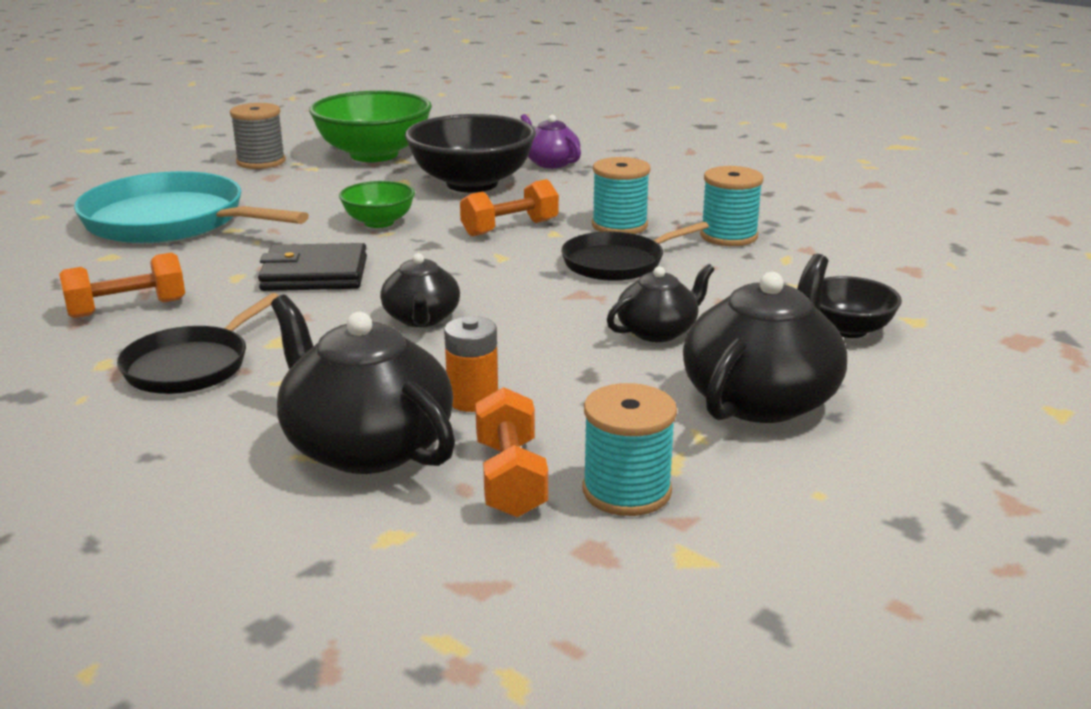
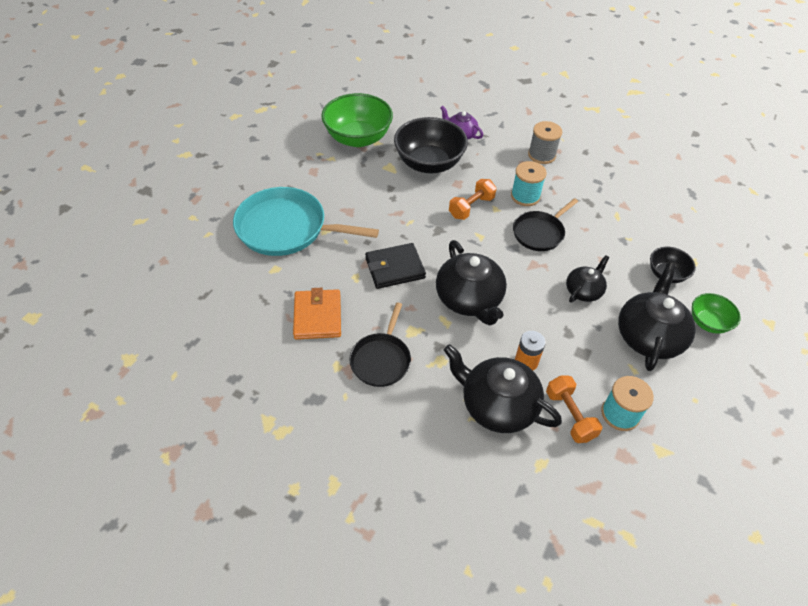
camera: 15 degrees left, 25 degrees up
(127, 308) = (317, 316): orange dumbbell -> orange wallet
(261, 162) = (297, 155): grey spool -> grey spool (541, 155)
(379, 222) = (400, 212): green bowl -> green bowl (708, 322)
(421, 318) = (469, 299): black teapot -> black teapot, size x1.75
(728, 236) = (582, 198): turquoise spool -> none

